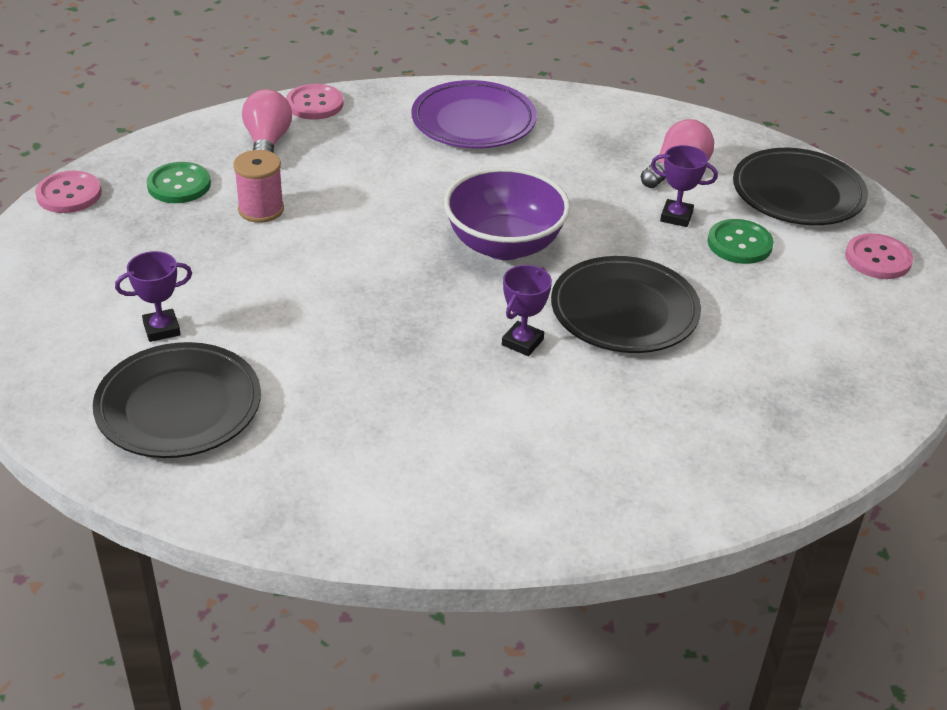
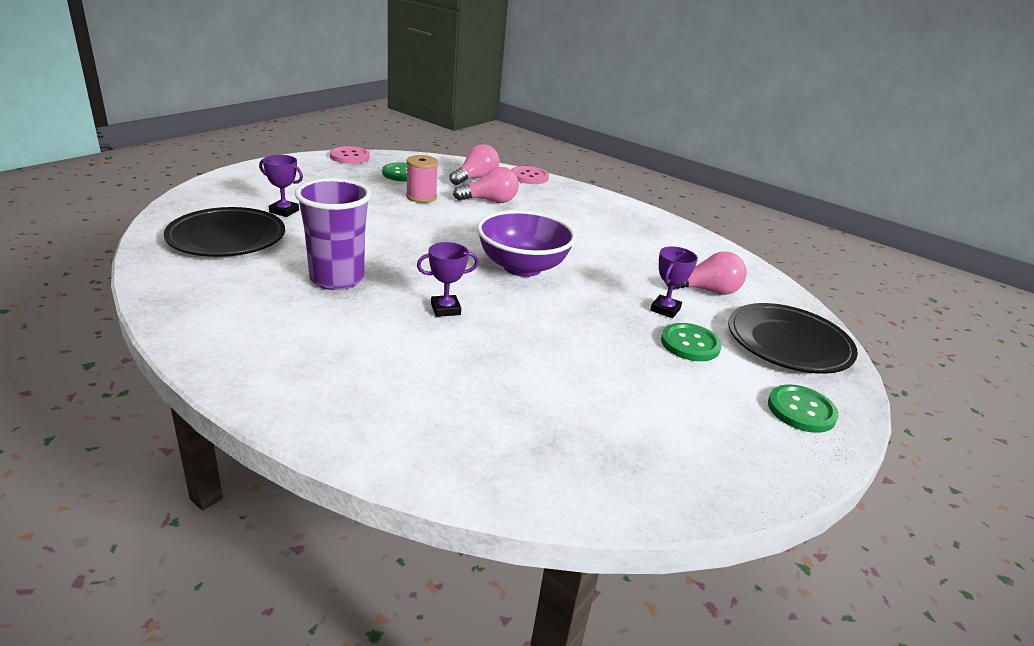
camera: 40 degrees right, 10 degrees down
(337, 170) = (490, 201): none -> pink light bulb
(377, 377) = (337, 279): none -> purple cup
(473, 122) = (606, 217): purple plate -> none
(624, 312) = (538, 331): black plate -> none
(676, 217) = (665, 309): purple trophy -> purple trophy turned 60 degrees clockwise
(878, 258) = (801, 410): pink button -> green button

